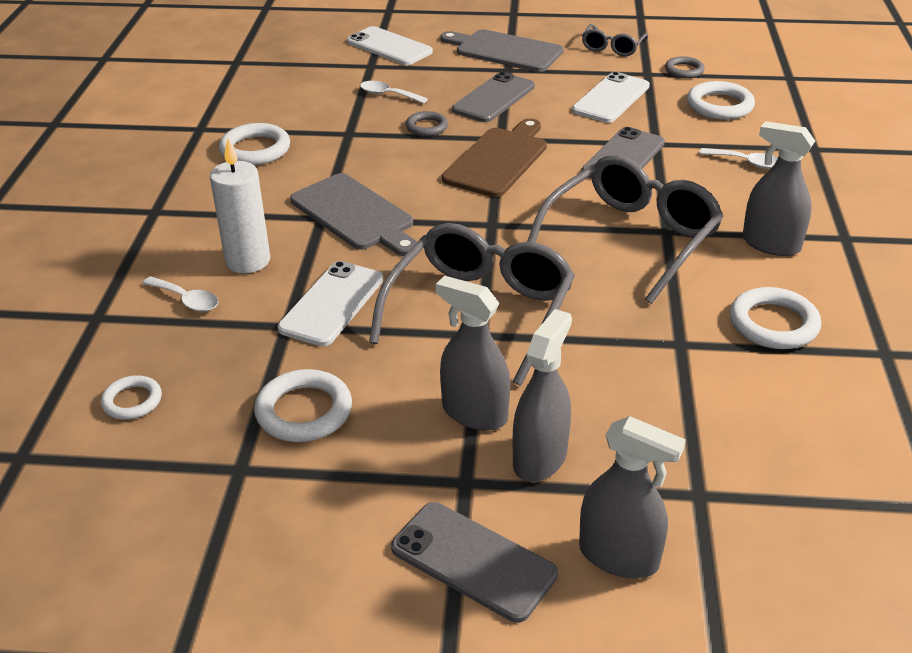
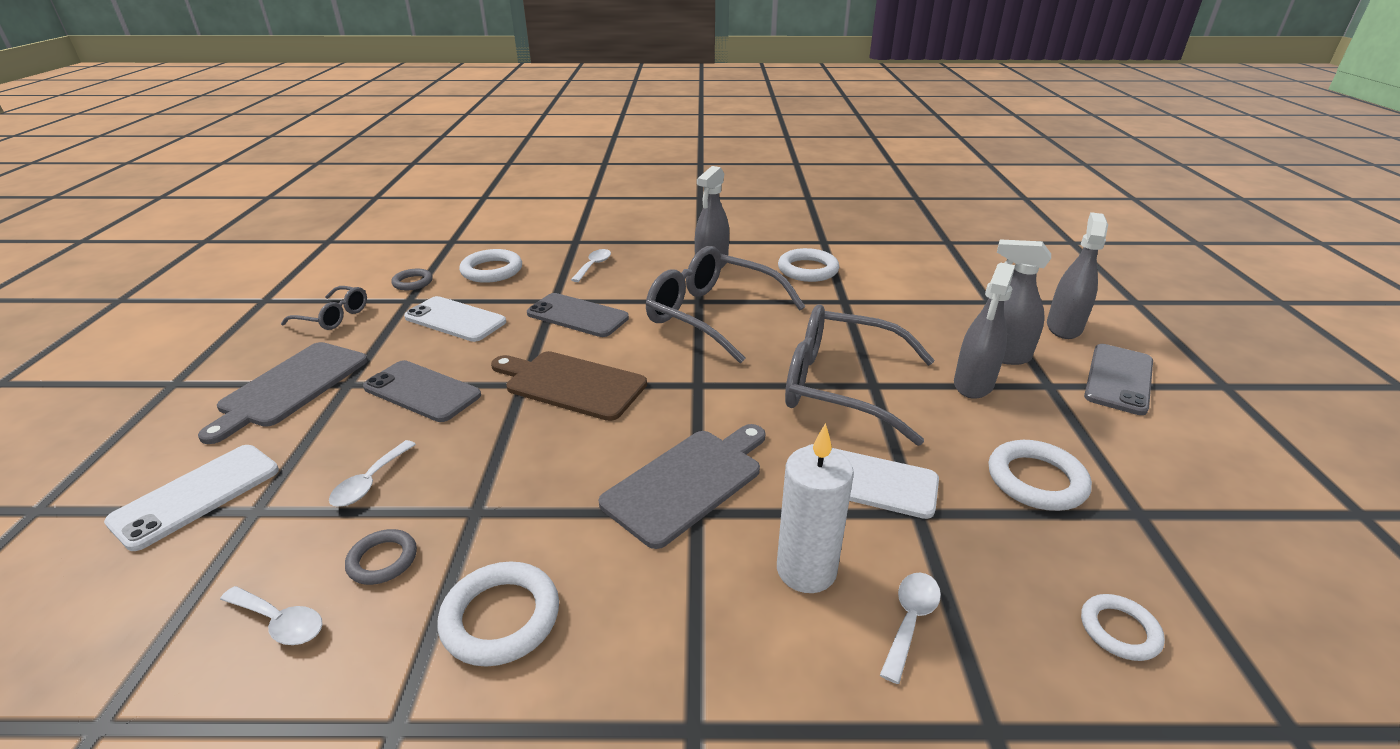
camera: 95 degrees left, 5 degrees down
(279, 89) = (280, 622): none -> white spoon
(427, 127) = (479, 439): grey ring -> grey ring (382, 560)

